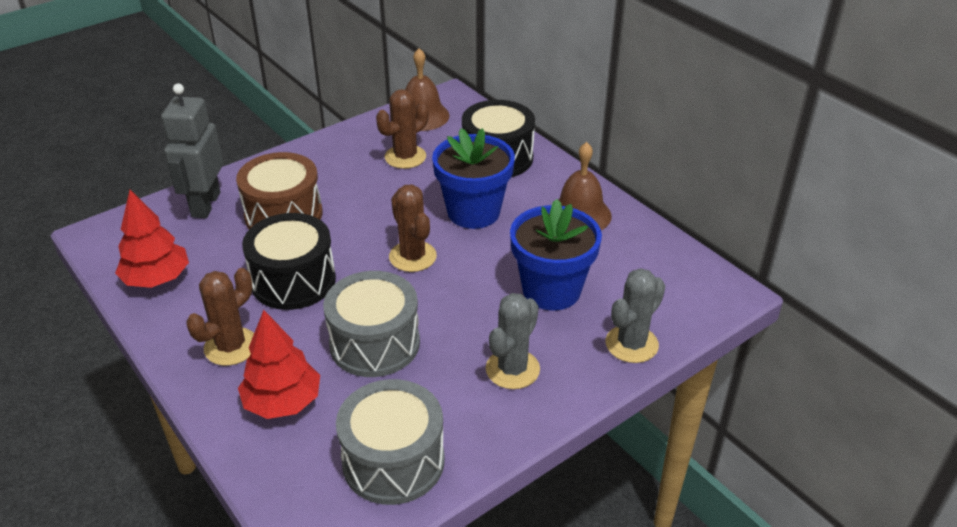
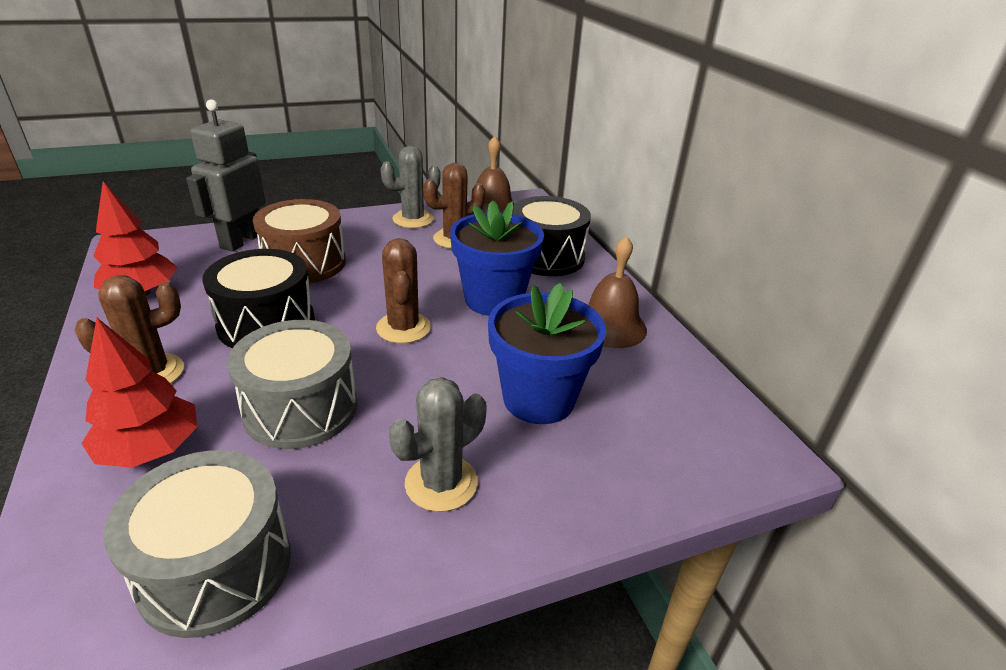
camera: 15 degrees right, 5 degrees down
(631, 344) = (611, 491): grey cactus -> grey cactus (413, 219)

